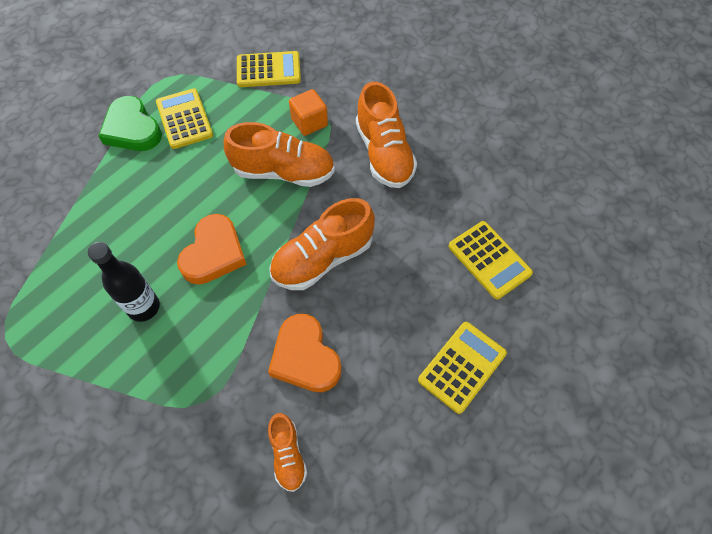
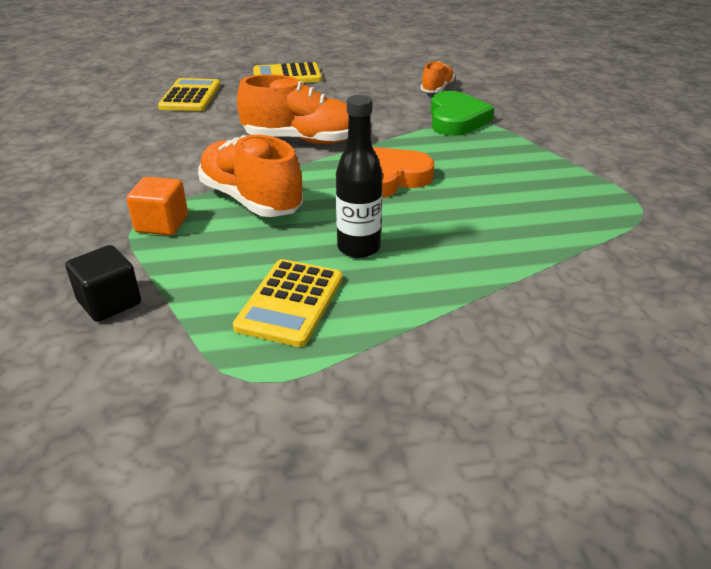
camera: 140 degrees left, 25 degrees down
(132, 129) = (372, 328): green heart -> green heart (456, 119)
(144, 307) = (486, 175): black bottle -> black bottle (358, 248)
(268, 70) = (109, 302): yellow calculator -> black cube
(305, 357) = (380, 110): orange heart -> none
(384, 153) = (144, 170): orange shoe -> none

